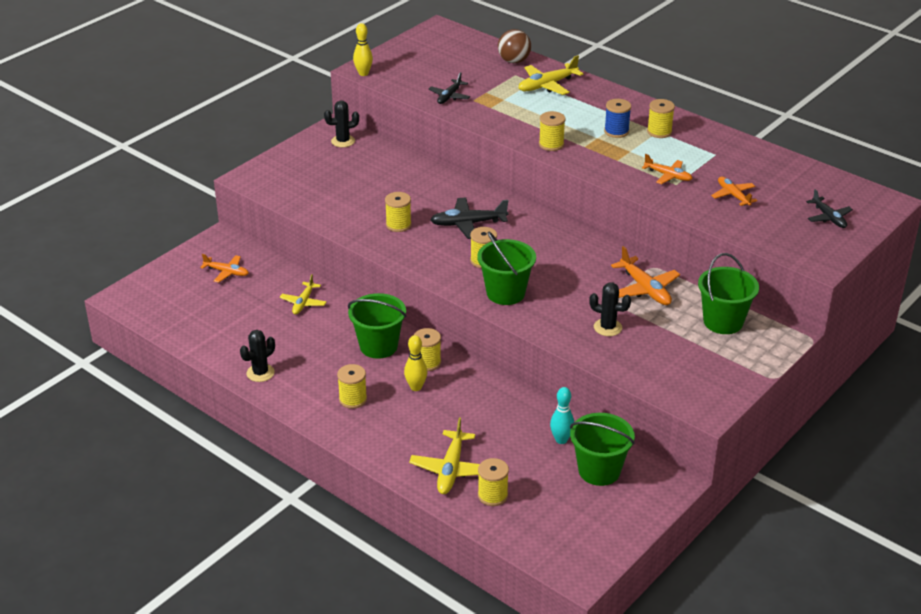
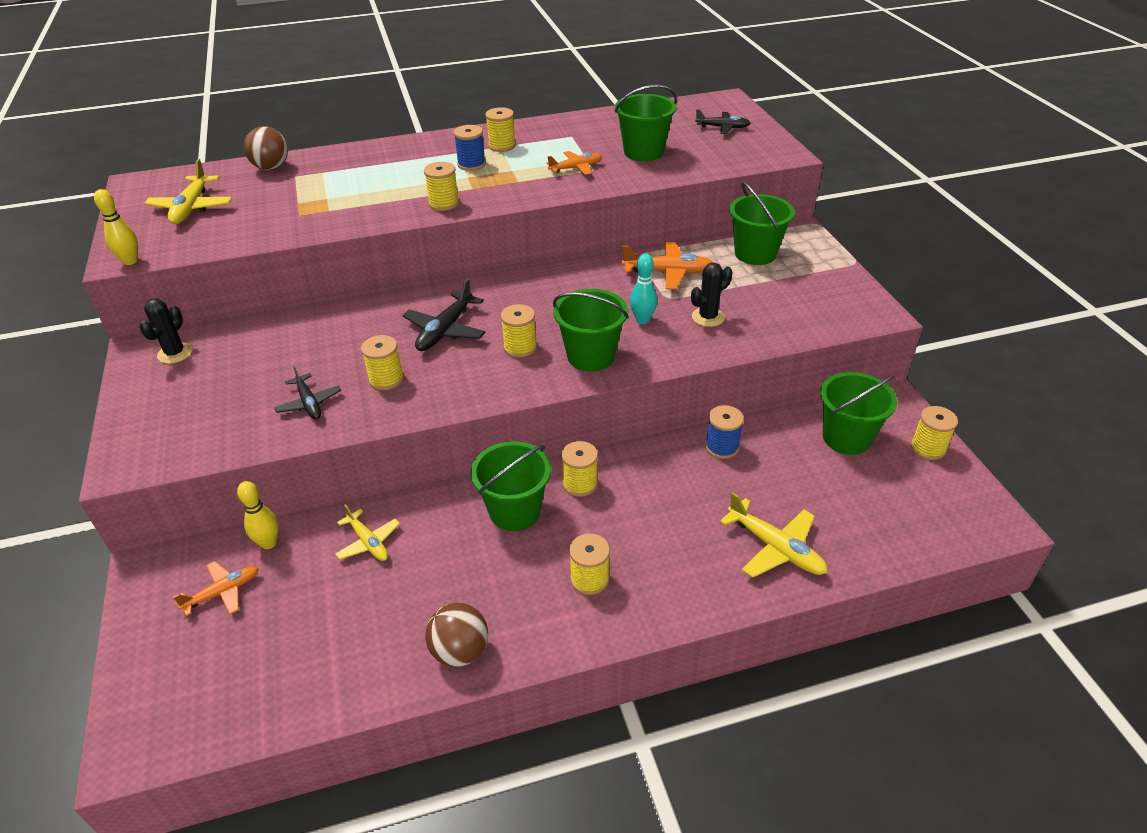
camera: 55 degrees left, 5 degrees up
(260, 373) = (460, 651): black cactus -> brown ball
(416, 387) = (614, 512): yellow bowling pin -> yellow bowling pin (269, 543)
(449, 96) = (269, 225): black plane -> black plane (309, 403)
(492, 495) = (839, 533): yellow spool -> yellow spool (928, 448)
(525, 412) = (721, 447): none -> blue spool
(547, 85) = (342, 167): yellow plane -> yellow plane (192, 207)
(561, 440) = (783, 442): turquoise bowling pin -> turquoise bowling pin (642, 320)
(733, 195) = (643, 152): orange plane -> green bucket

